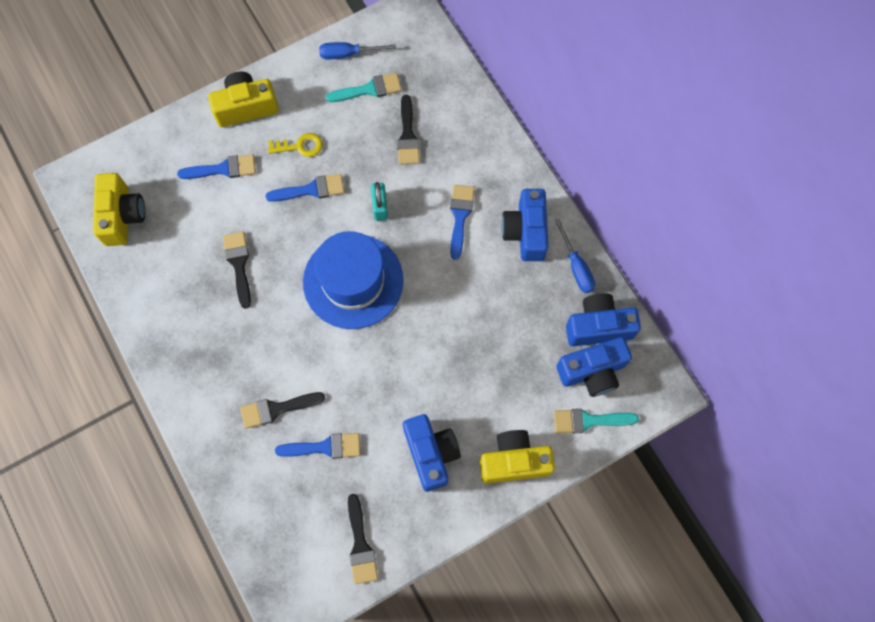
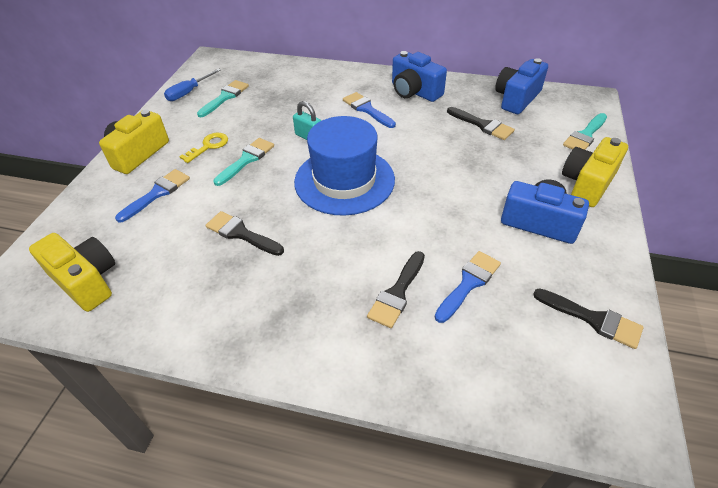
camera: 45 degrees left, 25 degrees down
(311, 189) = (246, 160): blue brush -> turquoise brush
(407, 135) = (280, 100): black brush -> black brush (482, 125)
(576, 267) = (464, 86): blue screwdriver -> none
(592, 371) = (548, 116): blue camera -> none

